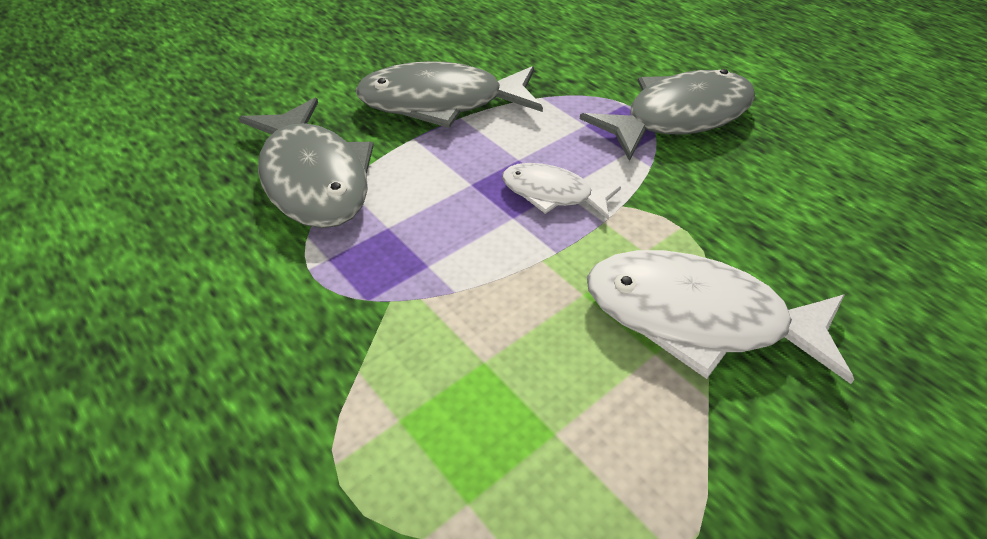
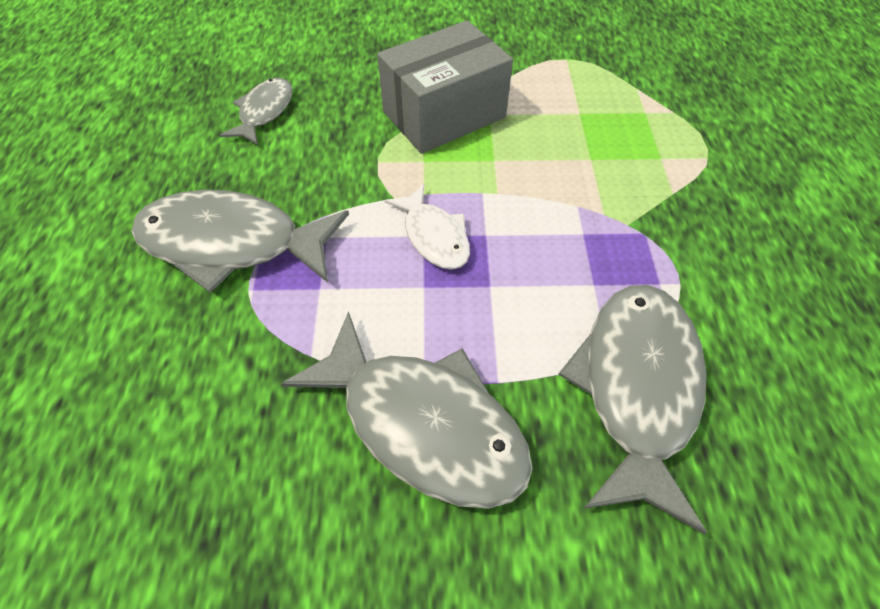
camera: 140 degrees left, 10 degrees up
(698, 318) = (444, 114): white fish -> grey box
(845, 212) = (264, 112): none -> grey fish

